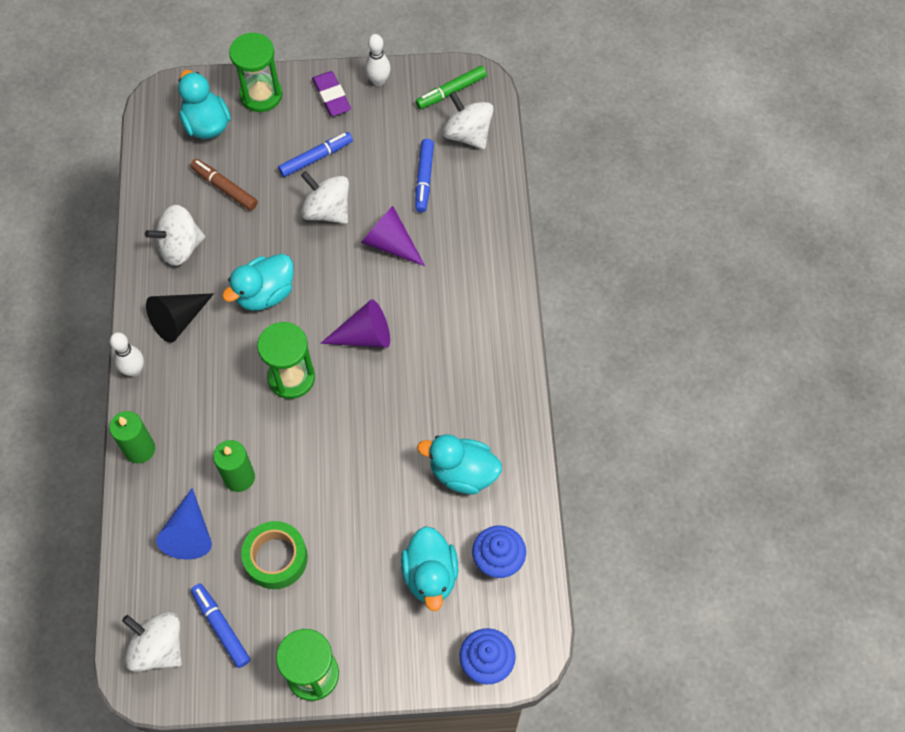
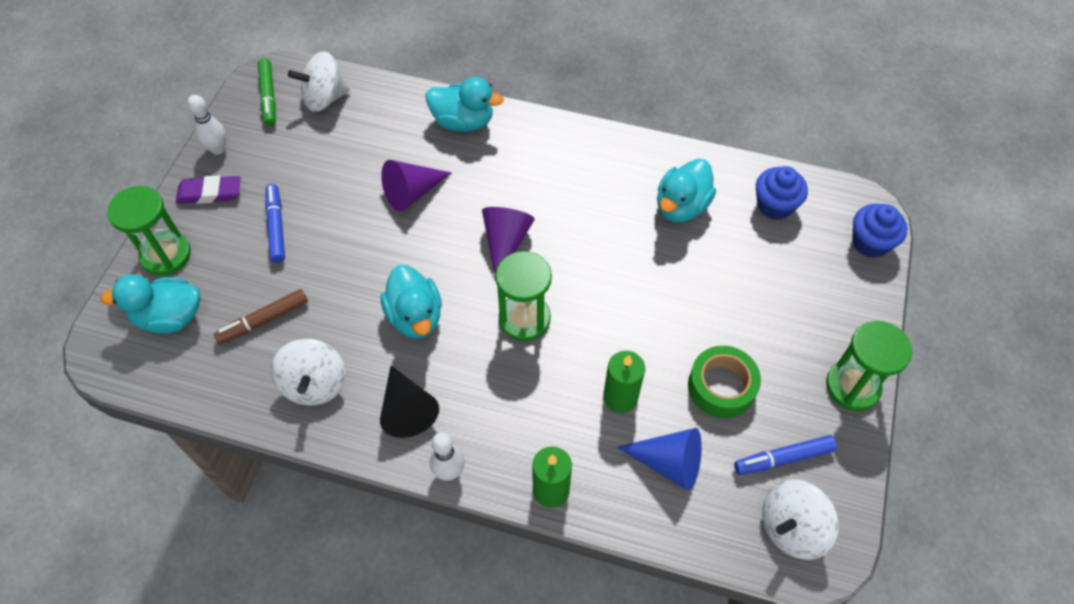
camera: 70 degrees left, 5 degrees down
(327, 210) = (345, 234): white spinning top -> none
(424, 179) = (354, 145): blue marker -> none
(430, 575) = (776, 261): turquoise duck -> turquoise duck (463, 122)

